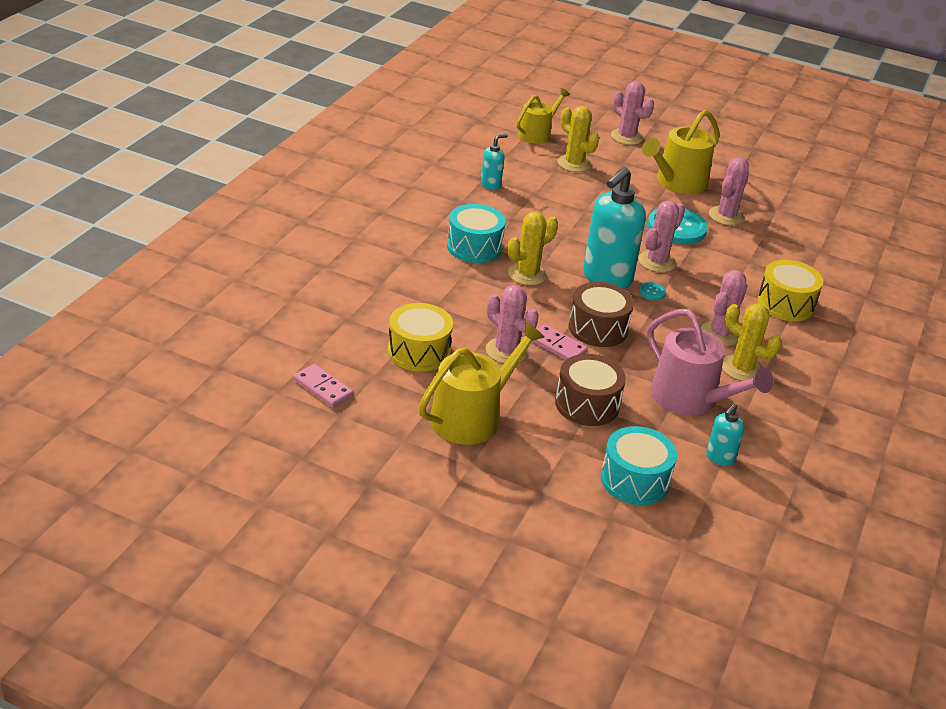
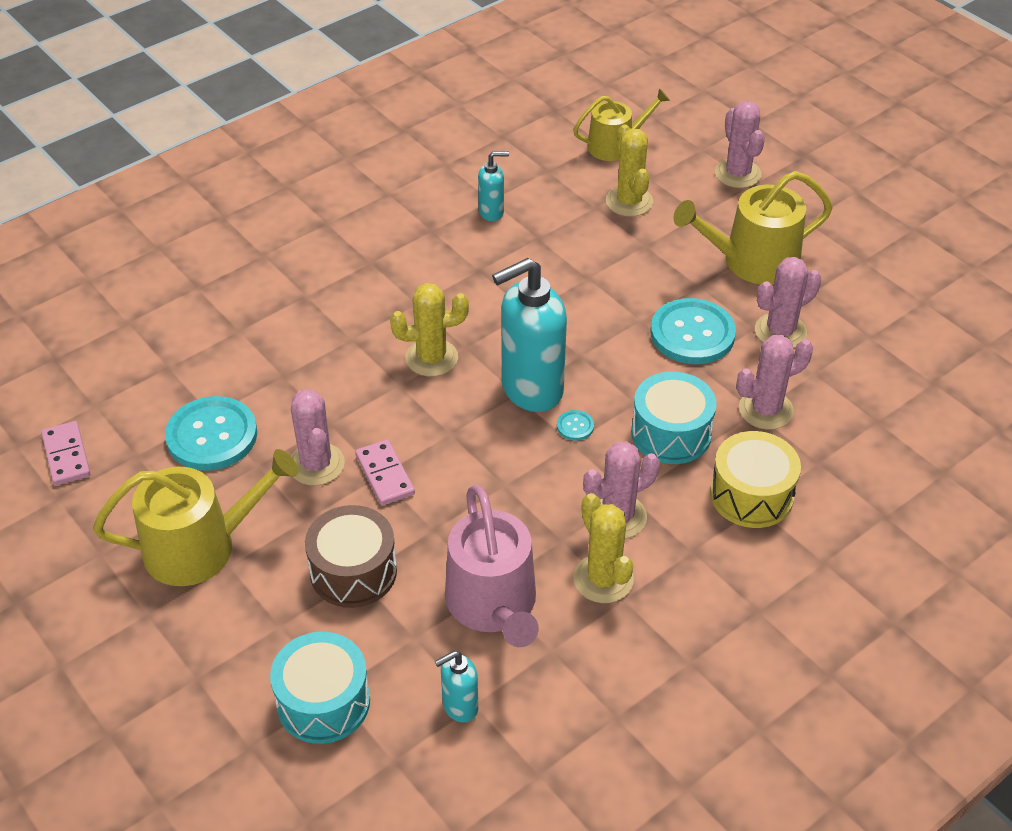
camera: 30 degrees right, 10 degrees up
(419, 351) = (212, 436): yellow drum -> turquoise button
(474, 247) = (397, 301): turquoise drum -> turquoise drum (671, 433)
(598, 328) = (458, 463): brown drum -> none
(657, 262) = (620, 381): pink cactus -> pink cactus (765, 410)

